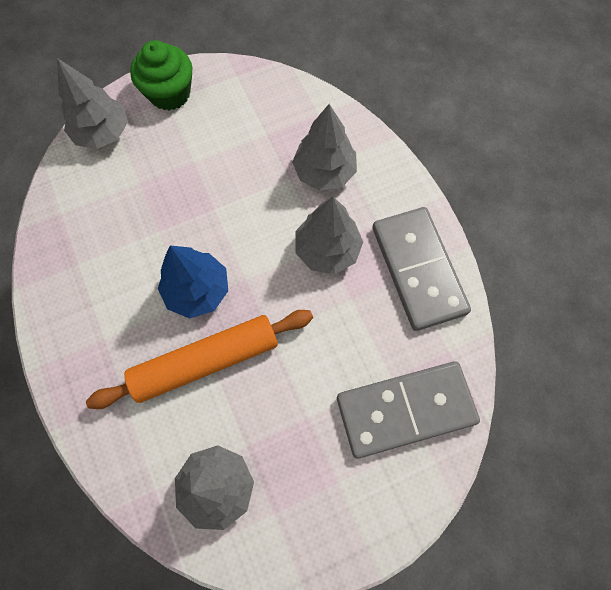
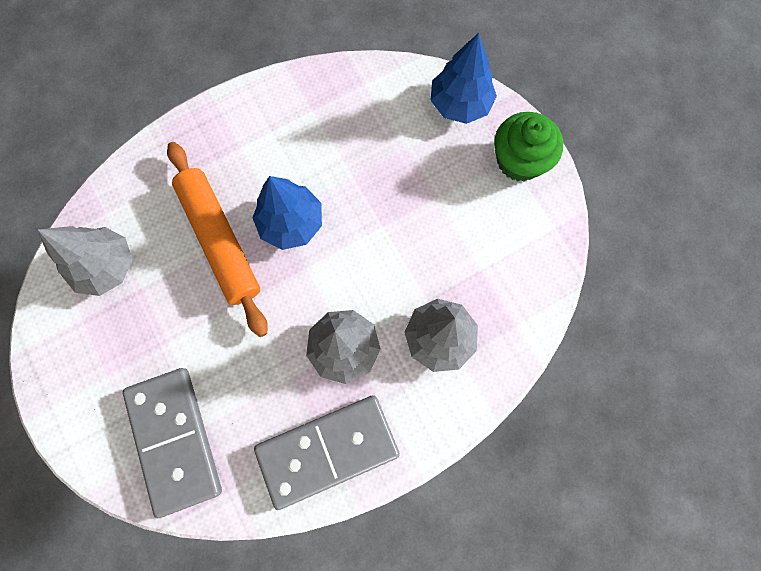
camera: 85 degrees right, 5 degrees up
(102, 133) = (460, 104): grey tree -> blue tree

